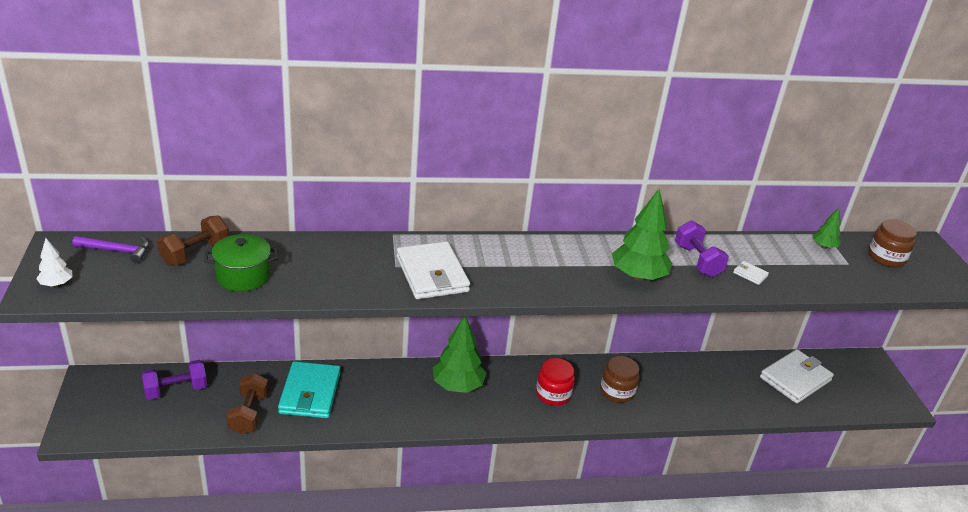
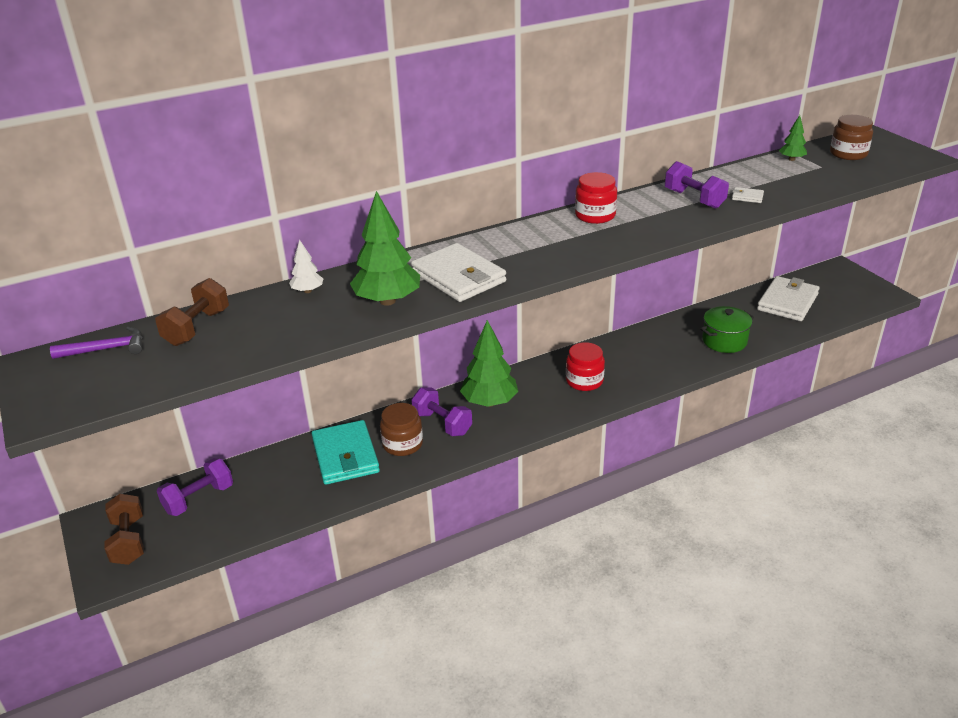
camera: 15 degrees left, 0 degrees up
(56, 284) = (59, 399): white tree -> white tree (307, 291)
(243, 276) = (265, 332): green pot -> green pot (724, 341)
(249, 414) = (293, 495): brown dumbbell -> brown dumbbell (129, 541)
(406, 391) = (442, 423): none -> purple dumbbell
(593, 250) = (595, 215): none -> red jar
(617, 391) = (641, 360): brown jar -> brown jar (402, 444)
(638, 276) = (652, 225): green tree -> green tree (388, 301)

